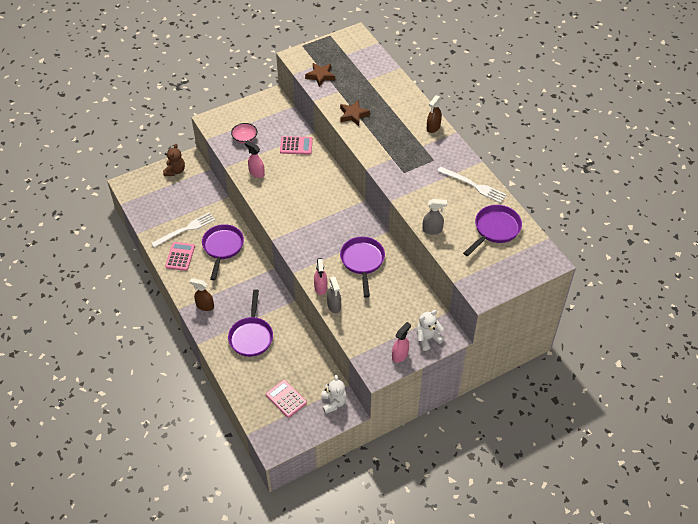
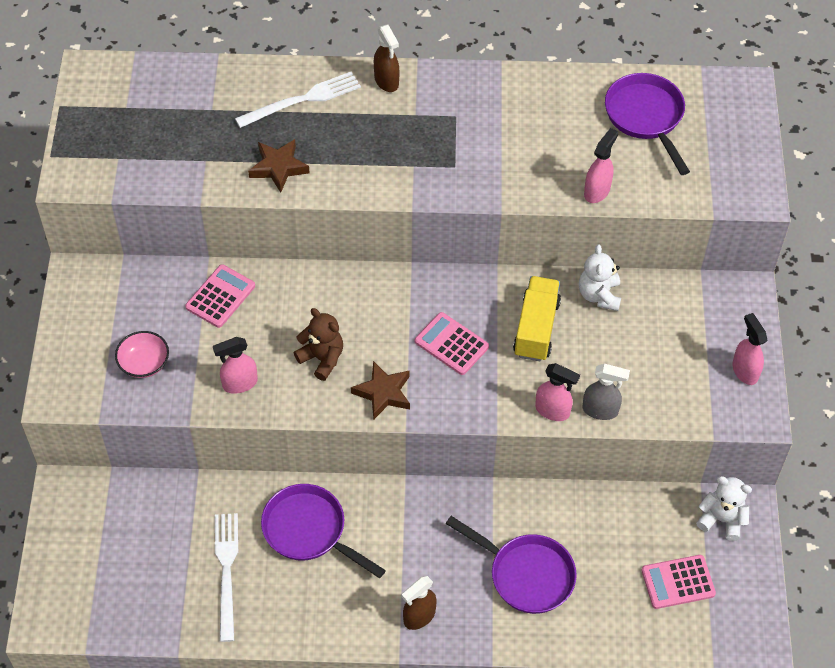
camera: 60 degrees left, 5 degrees up
(175, 171) = (72, 526): brown teddy bear -> brown teddy bear (322, 358)
(180, 256) = (283, 607): pink calculator -> pink calculator (451, 344)
(320, 76) = (149, 167): brown star -> brown star (383, 393)
(362, 261) = (536, 328): purple pan -> yellow truck
(427, 338) = (734, 321): white teddy bear -> white teddy bear (599, 295)
(432, 230) = (597, 191): grey spray bottle -> pink spray bottle
(473, 185) = (542, 96): white fork -> white fork (302, 100)

